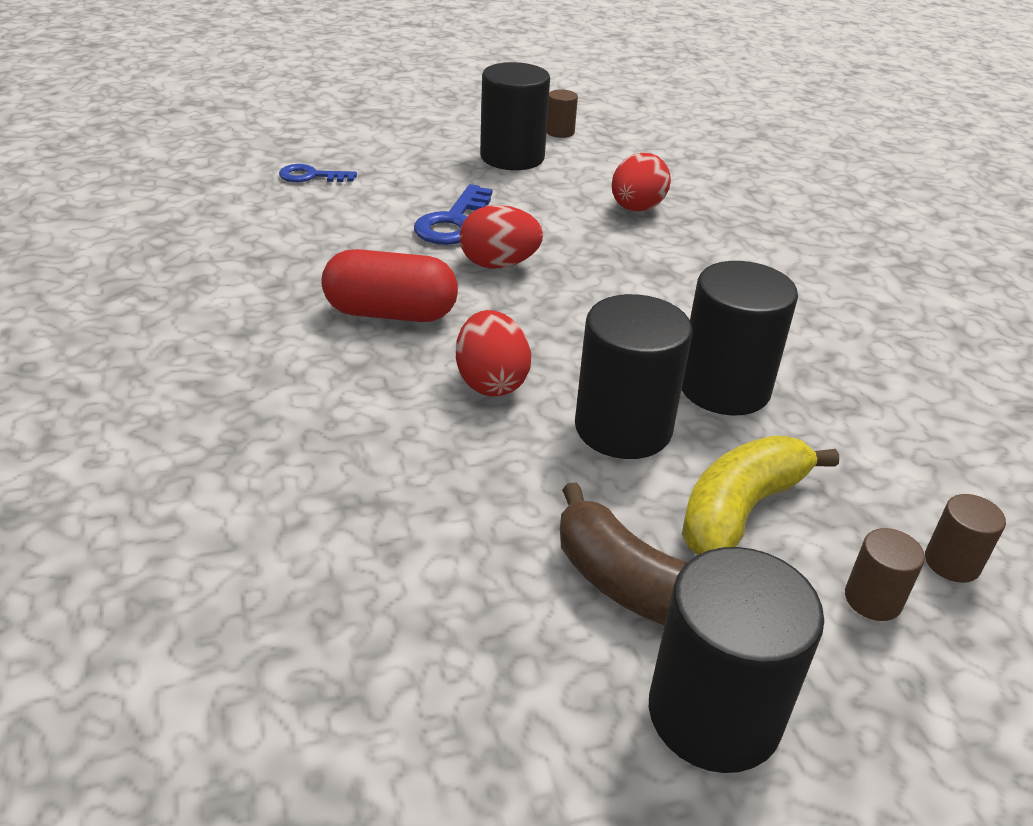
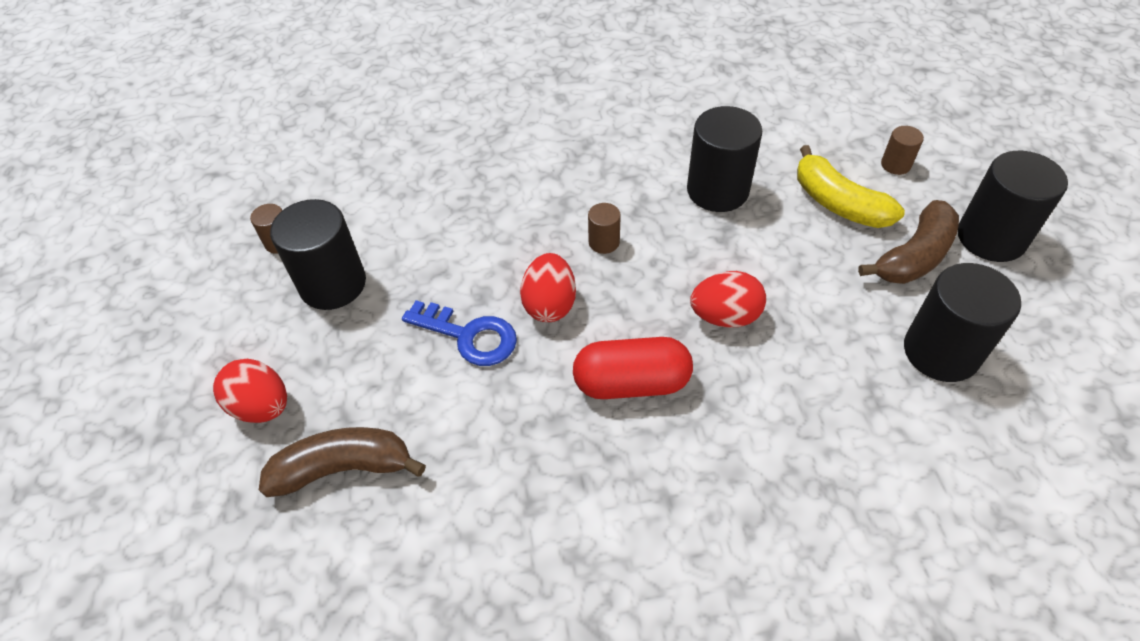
camera: 80 degrees left, 15 degrees up
(311, 176) = (344, 469): blue key -> brown banana
(391, 313) = (631, 383): red capsule -> red capsule turned 75 degrees clockwise
(623, 428) = (769, 247): black cylinder -> black cylinder (940, 352)
(636, 208) = (456, 204): red egg -> red egg (262, 407)
(952, 563) = (861, 130): brown cylinder -> brown cylinder (604, 242)

